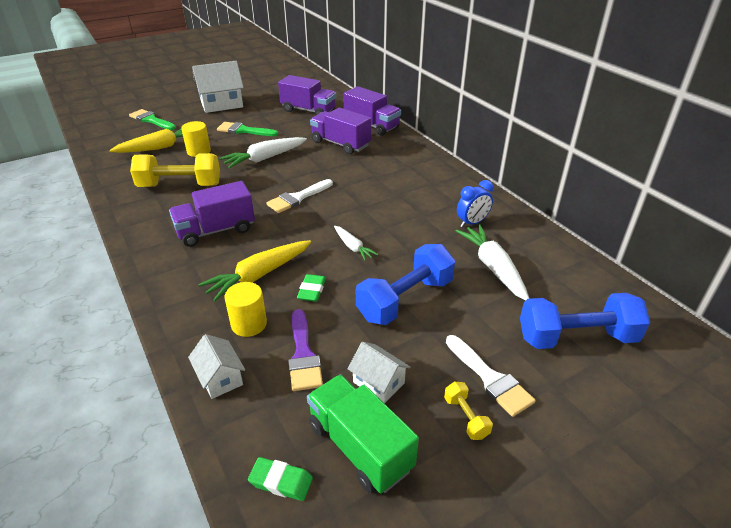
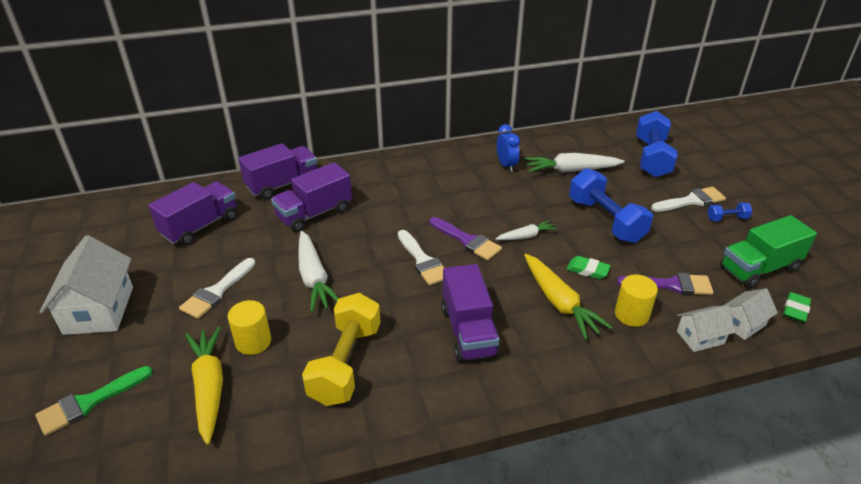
camera: 75 degrees left, 0 degrees up
(244, 130) = (217, 291): green brush -> white brush
(333, 215) = (467, 241): none -> purple brush
(378, 382) = (699, 250): white house -> white house (742, 324)
(465, 417) = (727, 218): yellow dumbbell -> blue dumbbell

